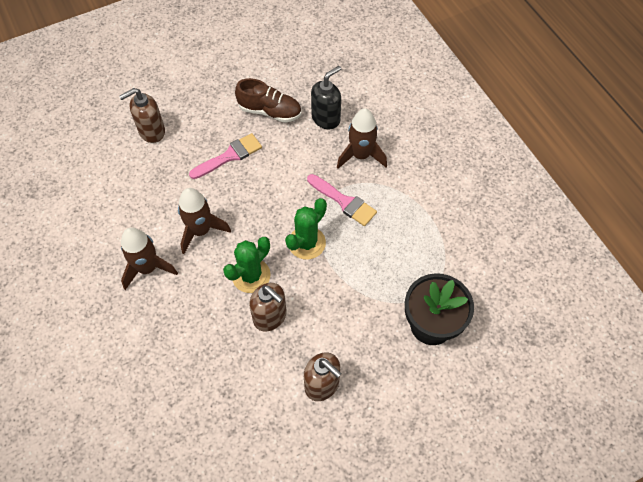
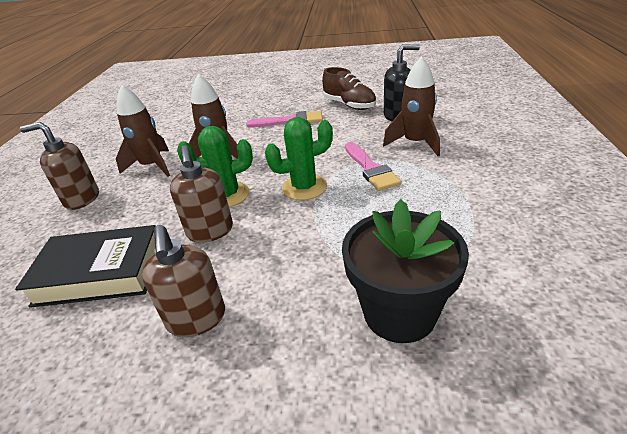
camera: 35 degrees right, 25 degrees down
(151, 131) = (246, 100): brown soap dispenser -> brown soap dispenser (82, 199)
(223, 386) = (100, 272): none -> black book

